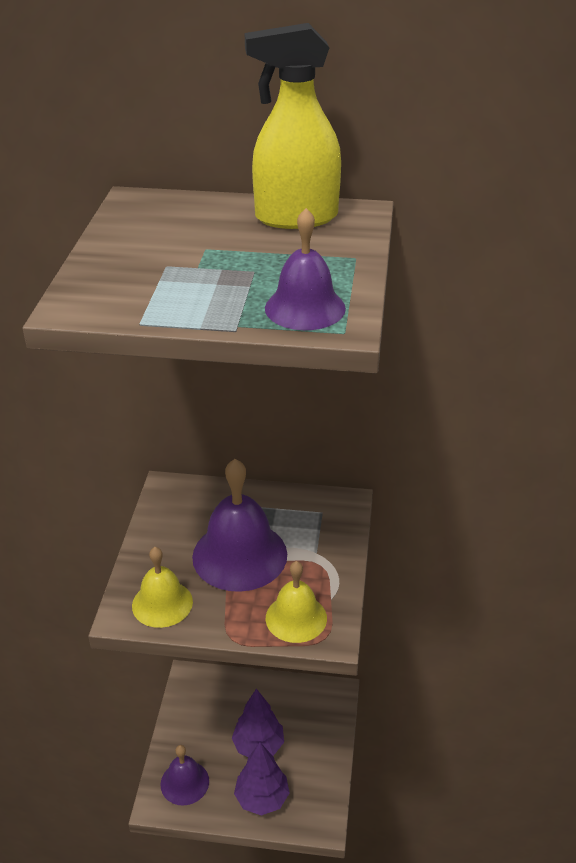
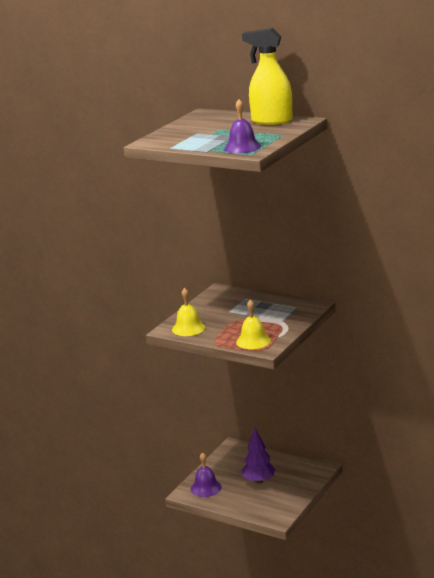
camera: 25 degrees right, 15 degrees down
(239, 555) = (240, 317): purple bell -> none
(262, 798) = (248, 502): purple tree -> none

